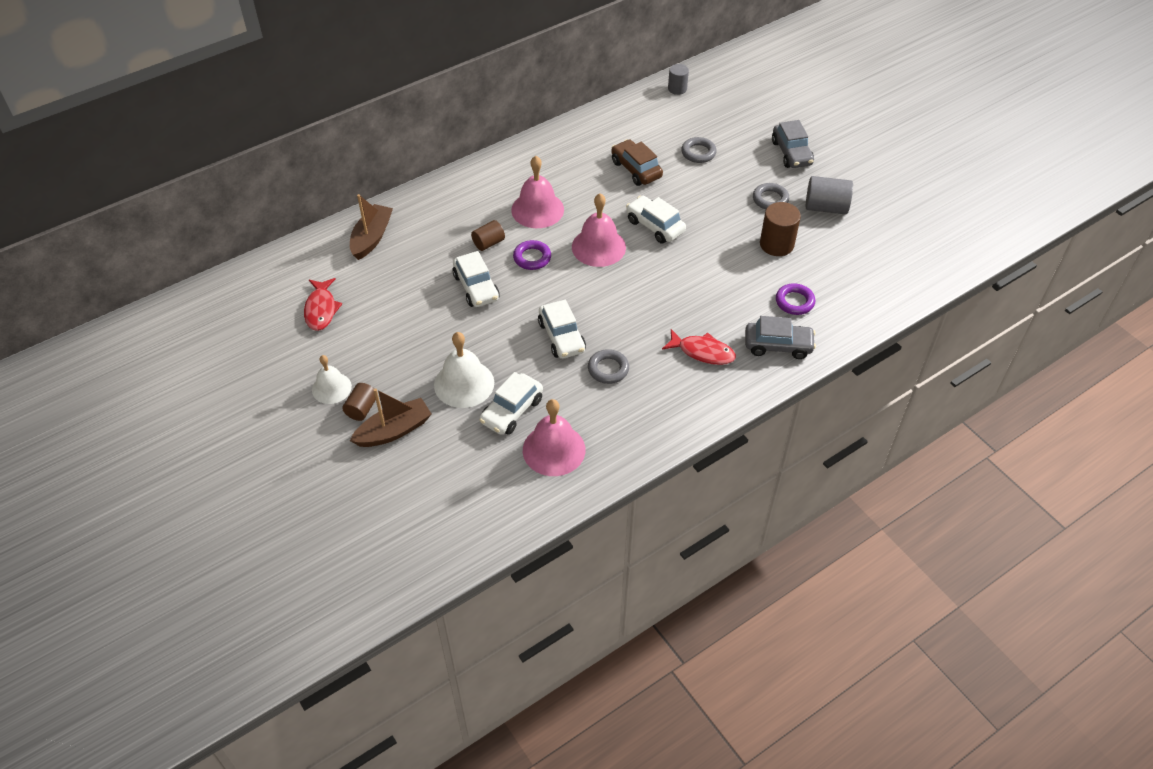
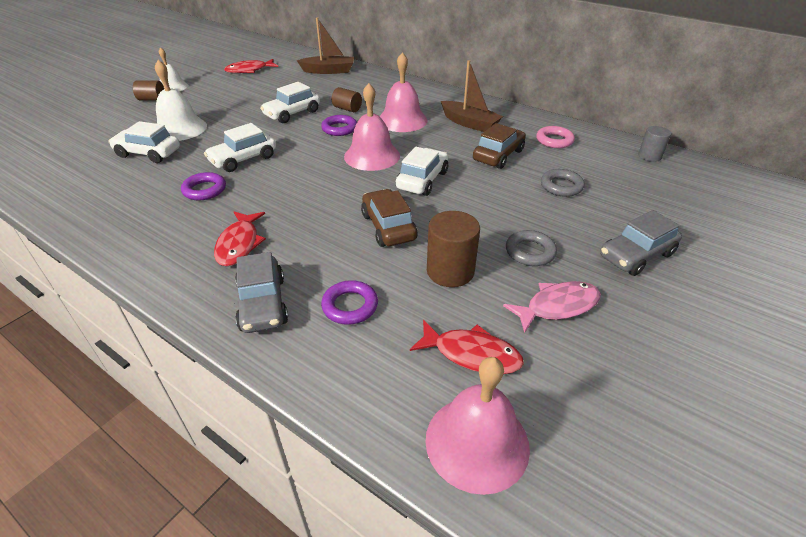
camera: 70 degrees right, 10 degrees down
(394, 431) = (129, 113): brown boat -> brown boat (469, 123)
(554, 449) = (98, 181): pink bell -> pink bell (477, 442)
(608, 369) = (204, 190): grey ring -> purple ring
(627, 128) = (554, 140): none -> pink ring
(713, 262) = (388, 227): none -> brown car
(826, 207) = (557, 306): grey cylinder -> pink fish
(852, 257) = (471, 354): none -> red fish

